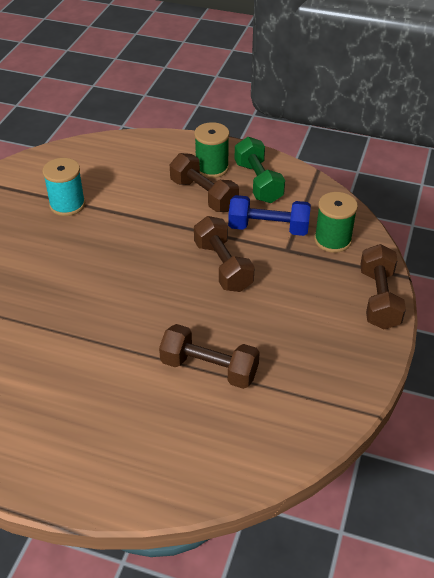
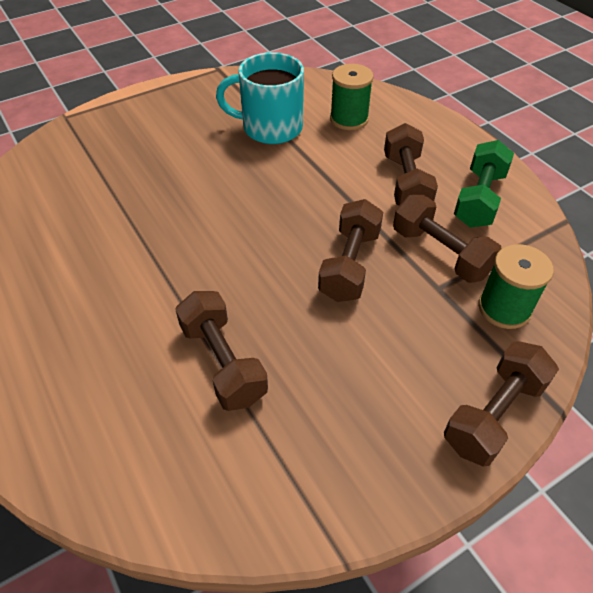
camera: 40 degrees right, 5 degrees up
(67, 204) = (270, 128): turquoise spool -> turquoise mug
(212, 168) = (443, 160): green spool -> green spool (349, 119)
(268, 228) = (440, 253): blue dumbbell -> brown dumbbell

